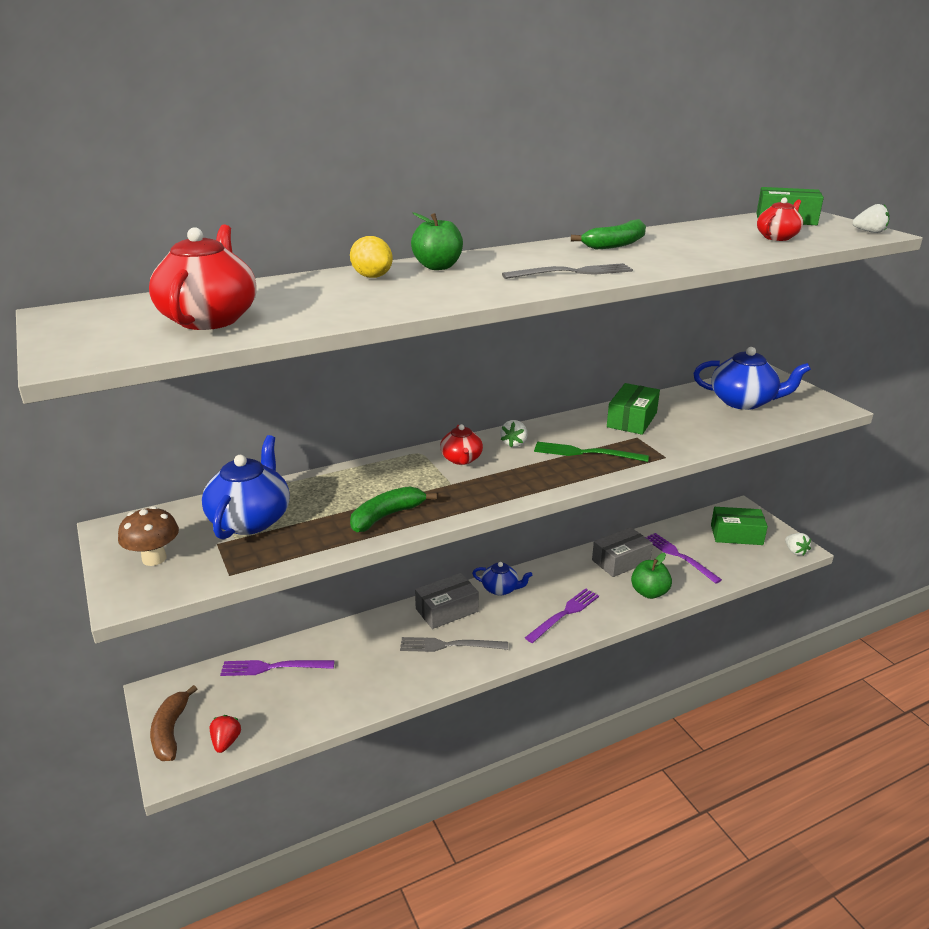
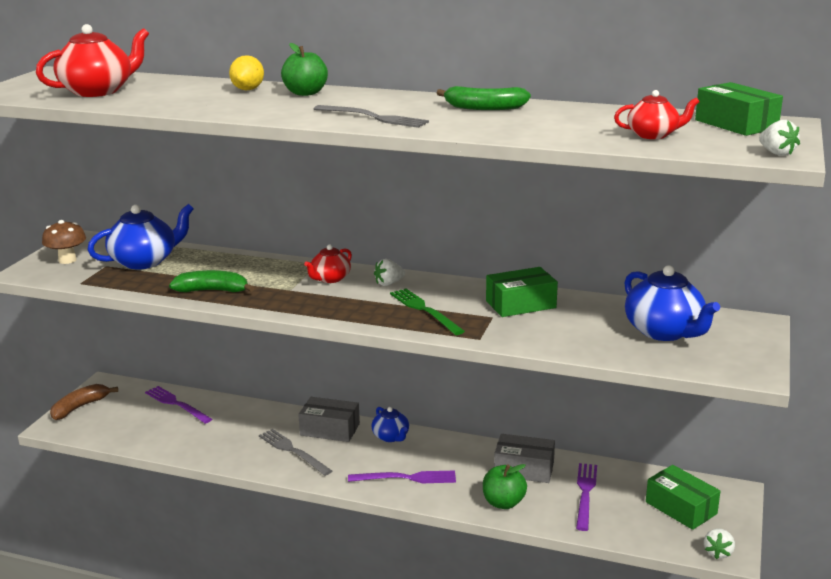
camera: 45 degrees right, 5 degrees down
(226, 742) = (94, 428): red strawberry -> none

